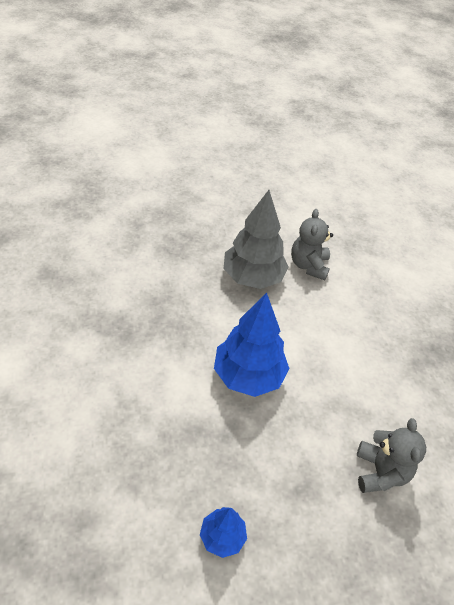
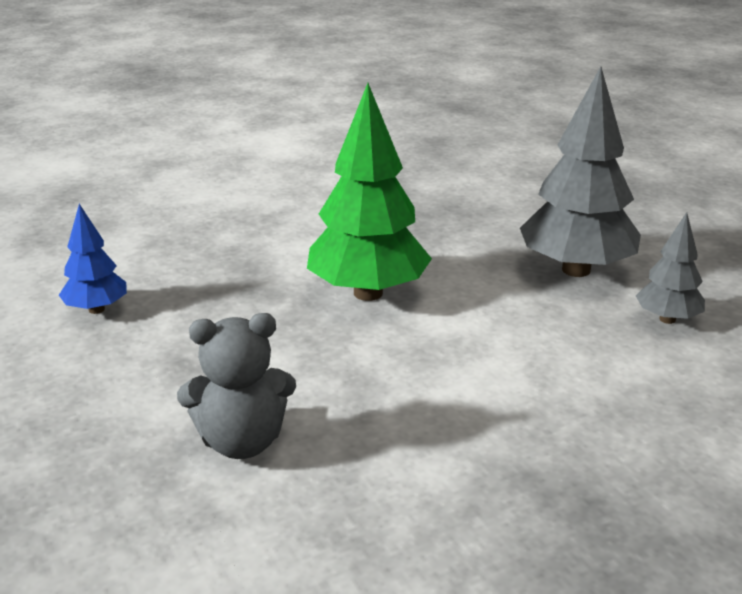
camera: 80 degrees right, 20 degrees down
(248, 375) = (368, 293): blue tree -> green tree
(309, 265) = (667, 319): grey teddy bear -> grey tree

